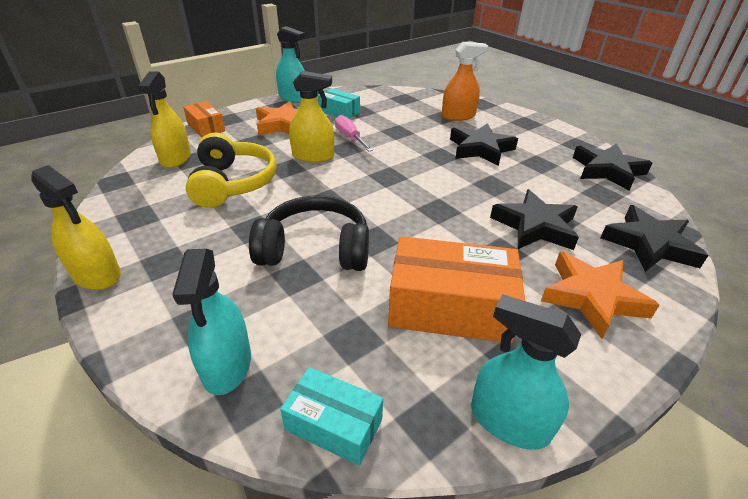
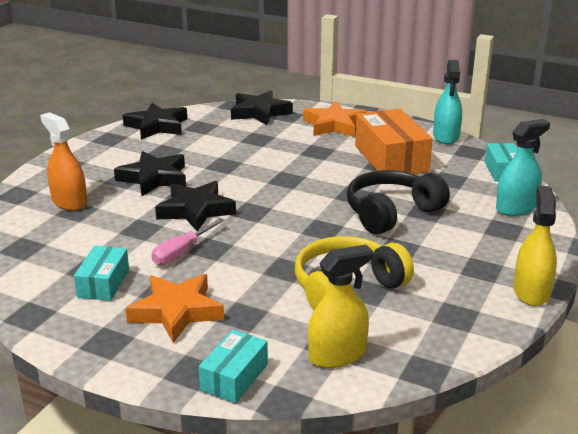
camera: 115 degrees left, 10 degrees down
(206, 127) = (234, 377): orange box -> turquoise box
(293, 98) = (69, 341): turquoise spray bottle -> none
(313, 156) = (247, 261): yellow spray bottle -> none
(315, 249) = (391, 213): black headphones -> black headphones turned 75 degrees clockwise
(535, 226) = (273, 144): black star -> black star (195, 210)

